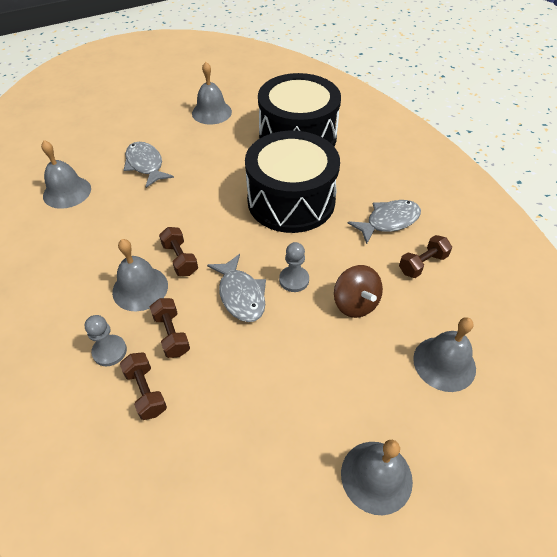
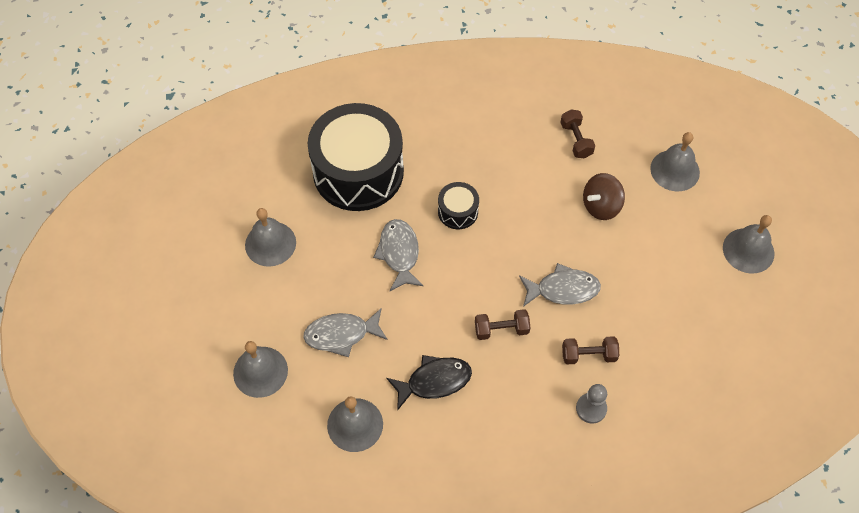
camera: 70 degrees left, 10 degrees up
(115, 227) = (434, 381): none -> black fish
(140, 288) = (526, 371): grey bell -> grey bell (260, 371)
(146, 391) = (640, 386): brown dumbbell -> none
(291, 201) = (458, 211): black drum -> black drum, size x0.44
(294, 280) = (560, 242): grey pawn -> none
(355, 303) = (601, 206): brown spinning top -> brown spinning top turned 150 degrees clockwise
(389, 221) = (517, 143): grey fish -> grey fish (399, 253)

